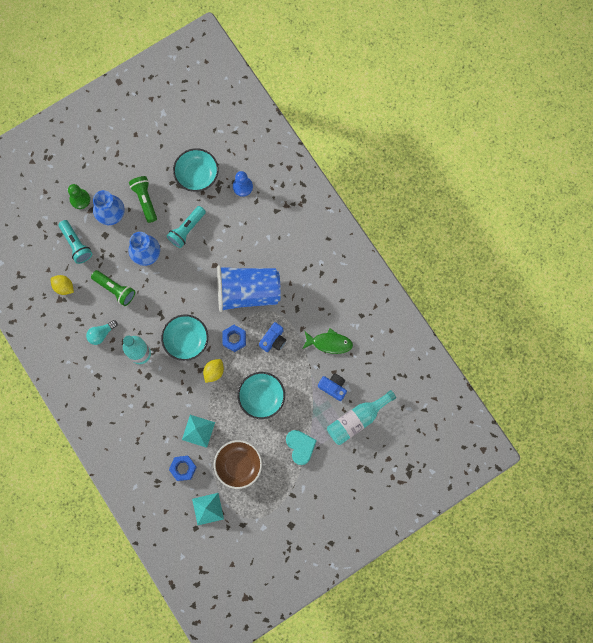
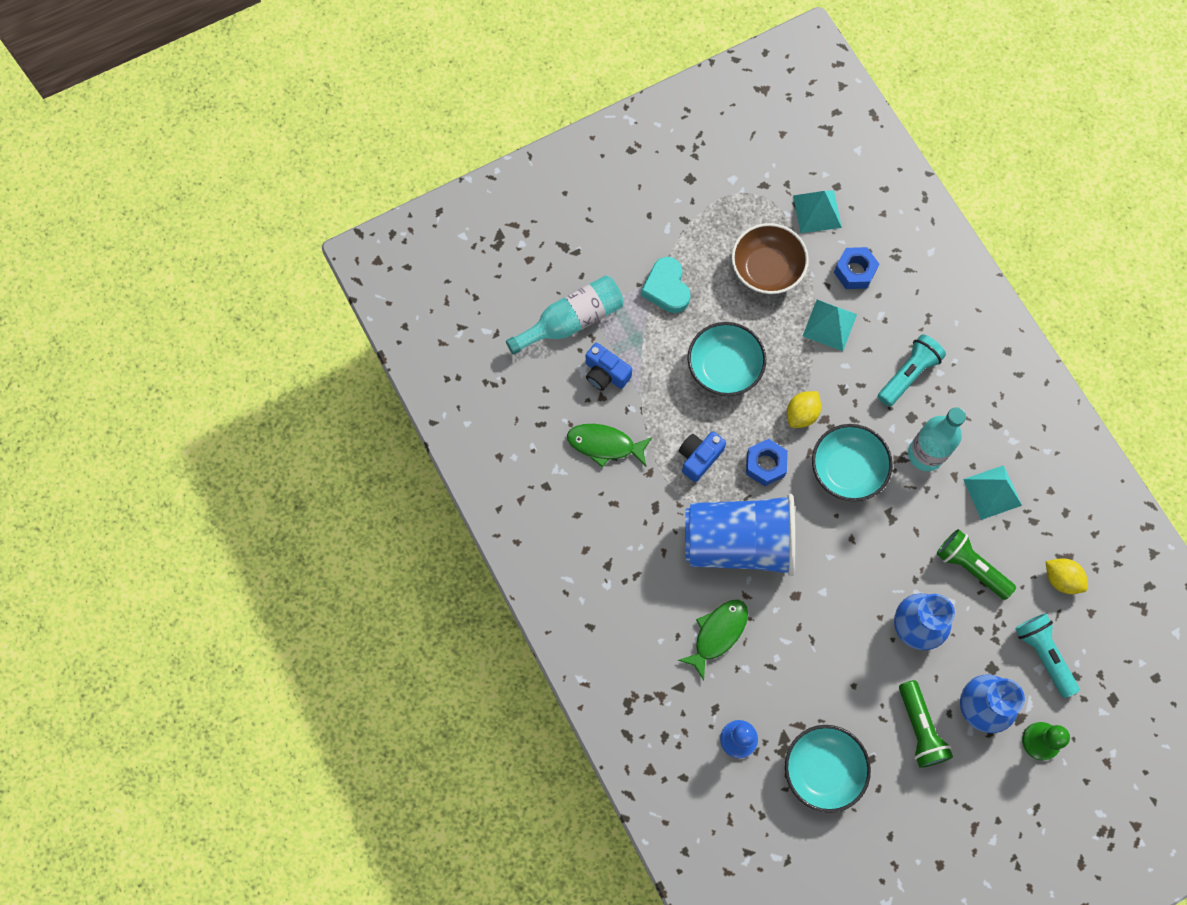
camera: 175 degrees left, 5 degrees down
(101, 334) = (992, 492): turquoise light bulb -> turquoise pyramid
(187, 229) = (843, 665): turquoise flashlight -> turquoise flashlight (908, 374)
(257, 240) = (717, 634): none -> green fish

